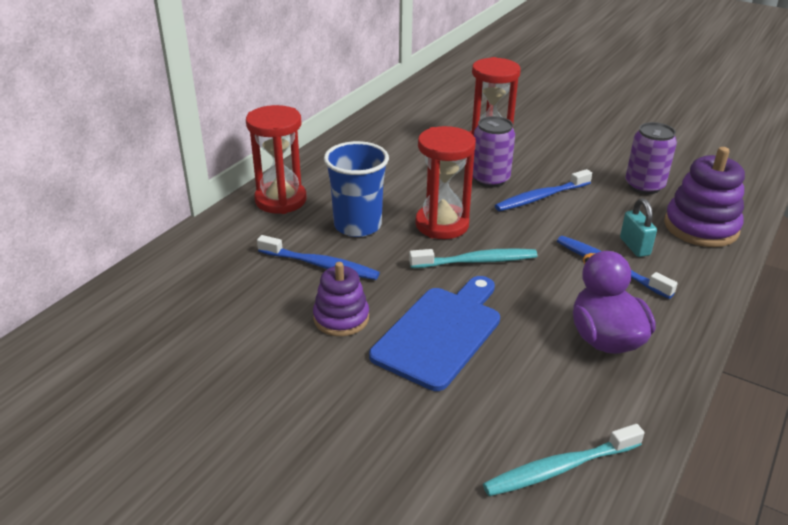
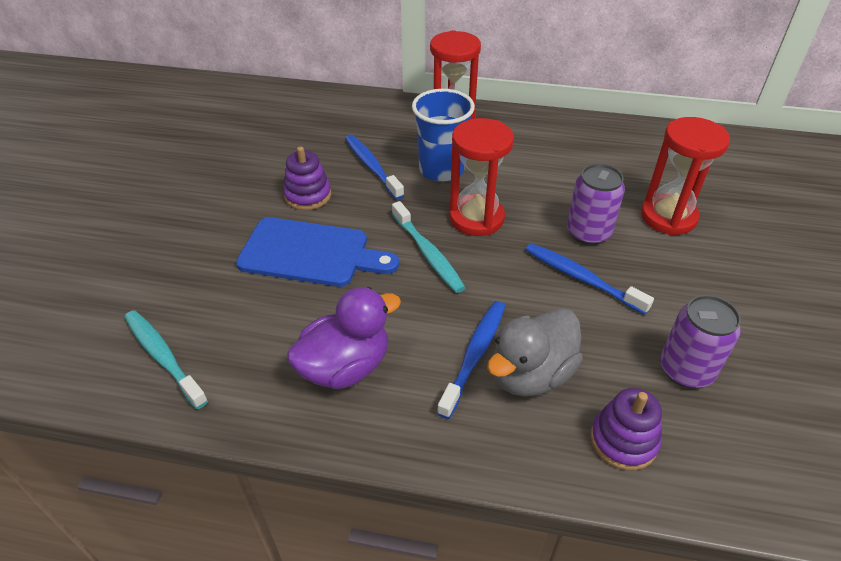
camera: 70 degrees right, 10 degrees up
(320, 265) = (372, 166): blue toothbrush -> blue toothbrush turned 150 degrees clockwise
(634, 247) = (530, 374): turquoise padlock -> grey duck
(701, 227) = (623, 441): purple stacking toy -> purple stacking toy, size x0.65

